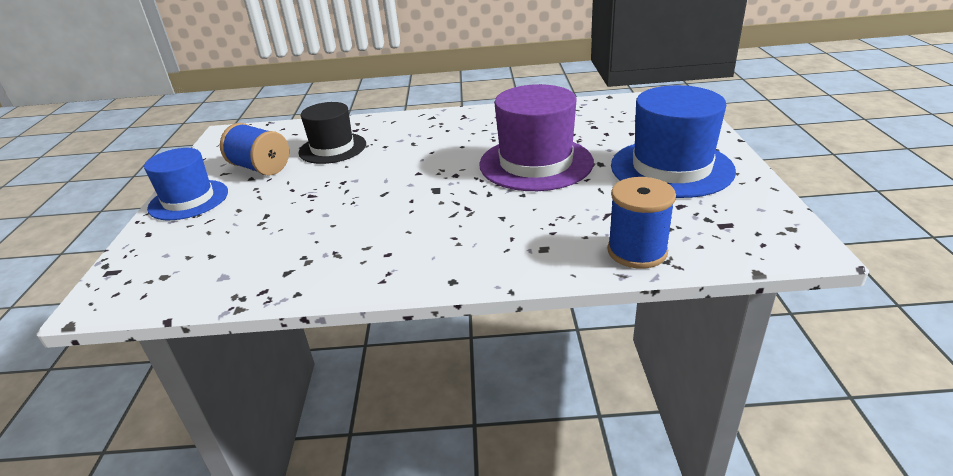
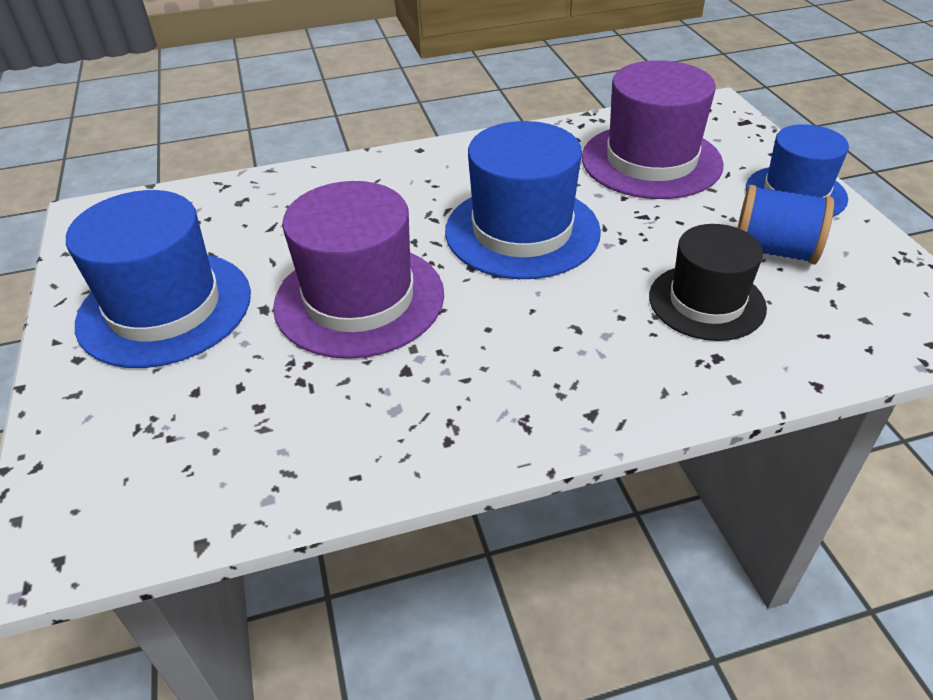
camera: 165 degrees right, 10 degrees up
(250, 238) = (651, 161): none -> purple hat
(405, 192) = (522, 231): none -> blue hat
(637, 251) = (250, 190): blue spool -> none

